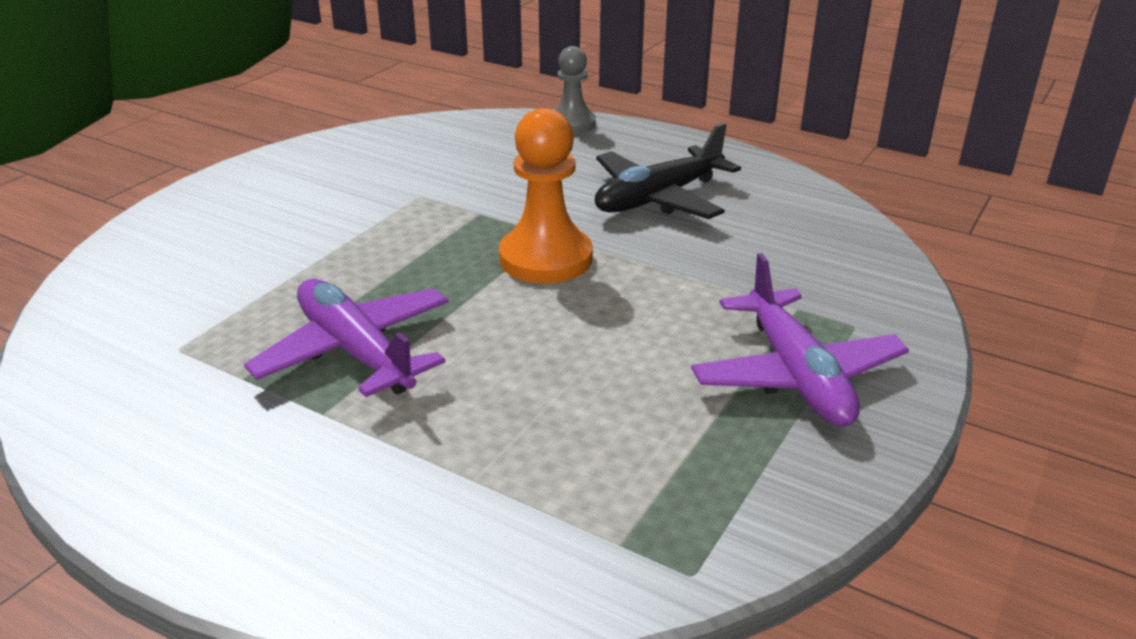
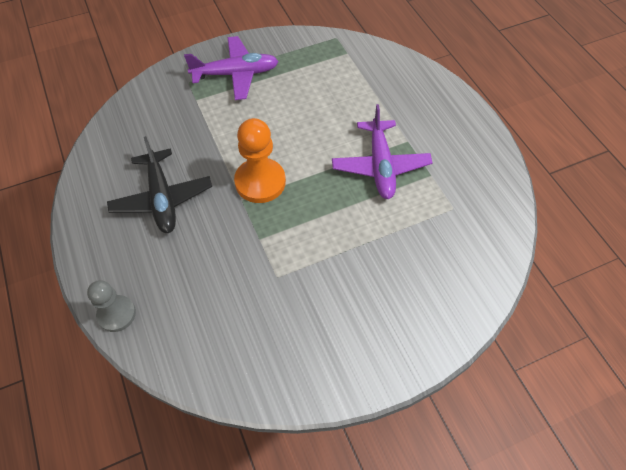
camera: 145 degrees left, 25 degrees up
(658, 198) = (162, 198): black plane -> black plane turned 75 degrees clockwise
(796, 375) = (236, 74): purple plane -> purple plane turned 60 degrees clockwise

